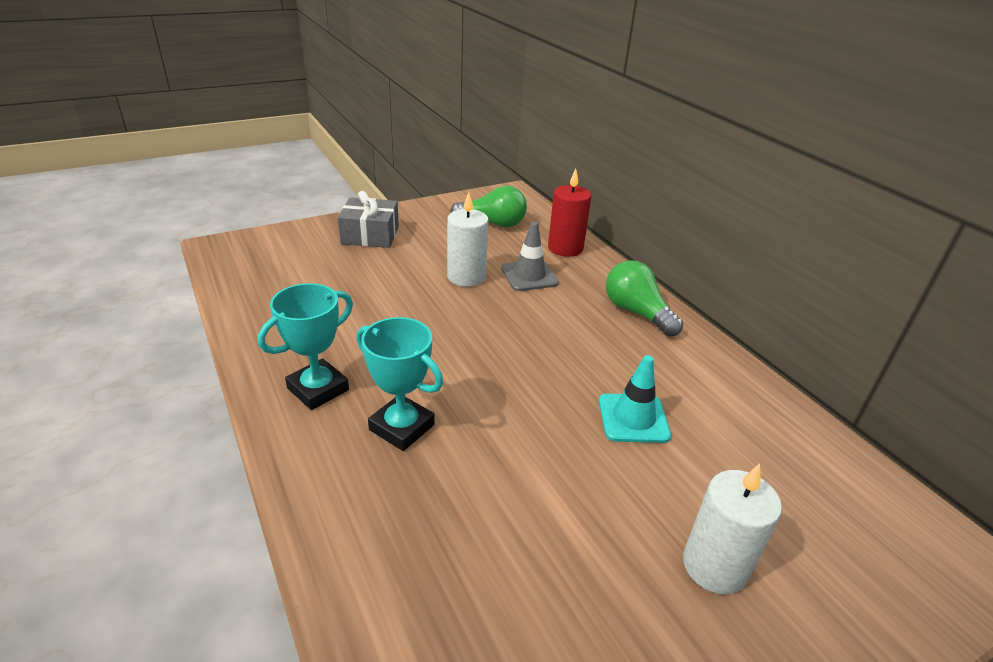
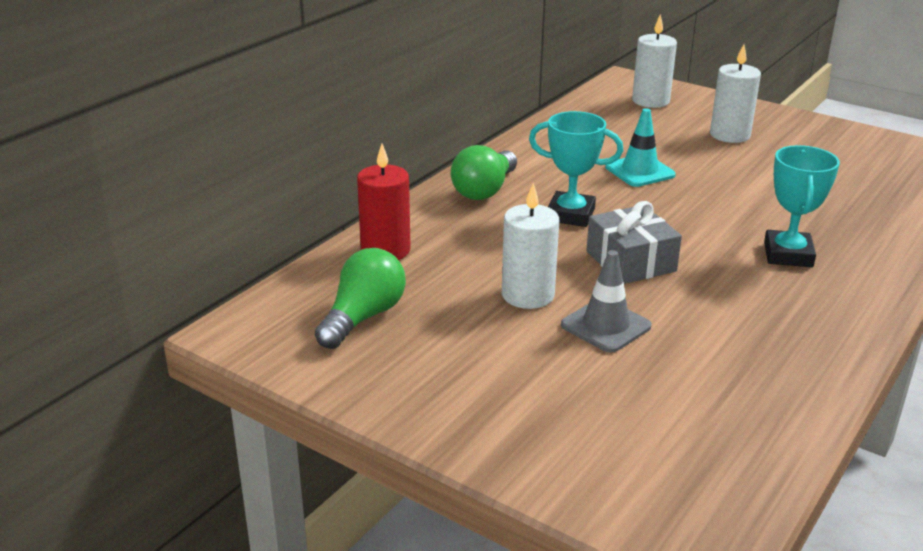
camera: 115 degrees left, 5 degrees down
(318, 389) = (814, 310): turquoise trophy -> turquoise trophy (570, 215)
(370, 235) = (506, 408): grey gift -> grey gift (631, 261)
(493, 223) = (363, 317): green light bulb -> green light bulb turned 45 degrees clockwise
(529, 276) = (479, 257): grey traffic cone -> grey traffic cone (605, 326)
(870, 545) = (650, 101): none -> white candle

